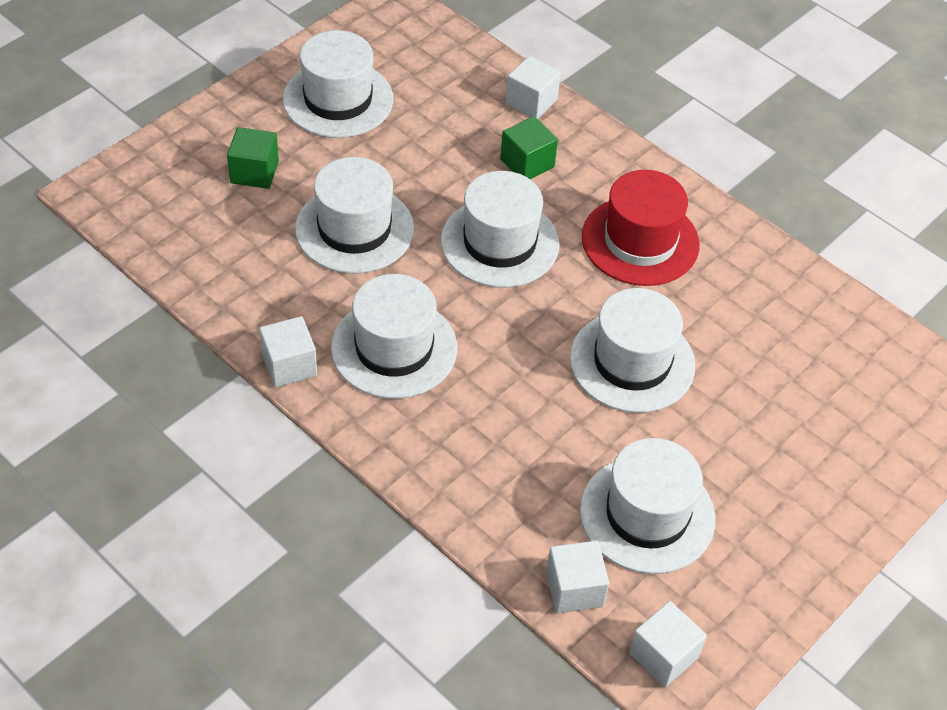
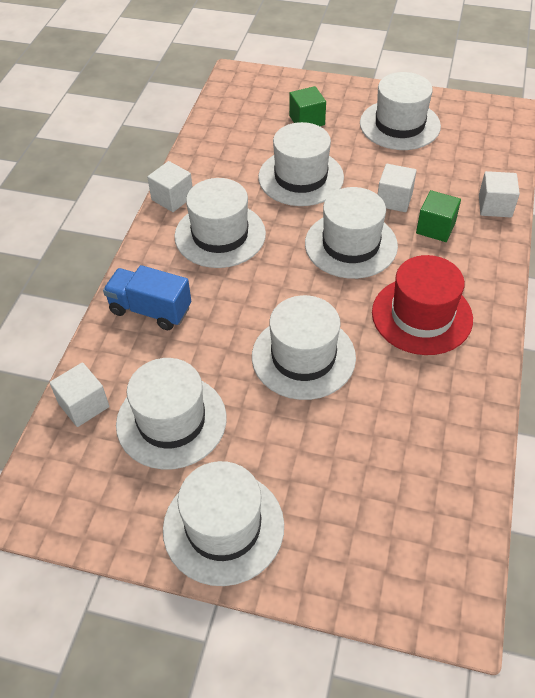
camera: 65 degrees right, 0 degrees up
(470, 467) = (150, 310): none -> blue truck
(663, 655) = (54, 480): white cube -> white cube (394, 200)
(803, 526) = (223, 527): none -> white hat

